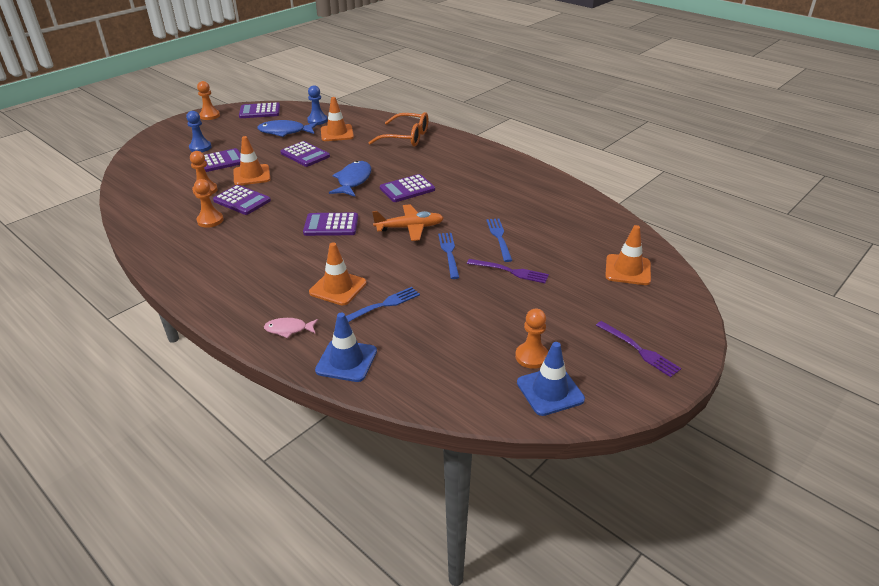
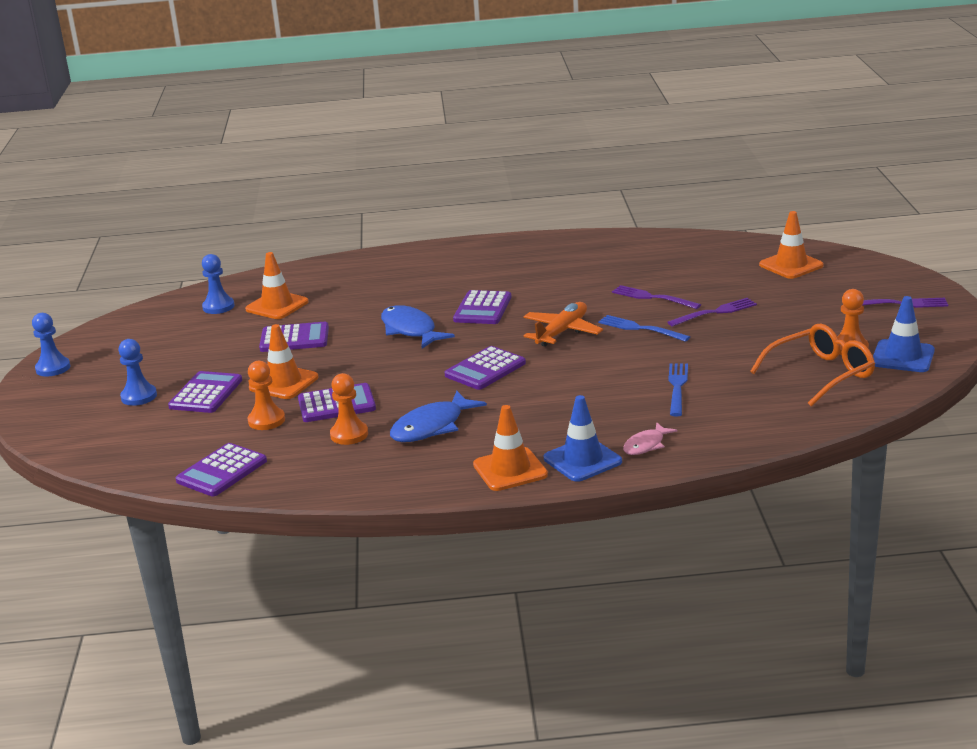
camera: 45 degrees left, 10 degrees down
(209, 116) = (53, 368): orange pawn -> blue pawn
(260, 111) = (113, 333): purple calculator -> purple calculator (222, 471)
(285, 132) = (208, 334): blue fish -> blue fish (432, 427)
(338, 288) = (612, 400): orange traffic cone -> orange traffic cone (510, 470)
(346, 361) = (739, 430): blue traffic cone -> blue traffic cone (582, 460)
(406, 137) = (367, 273): orange glasses -> orange glasses (821, 374)
(499, 238) = (652, 297): blue fork -> purple fork

